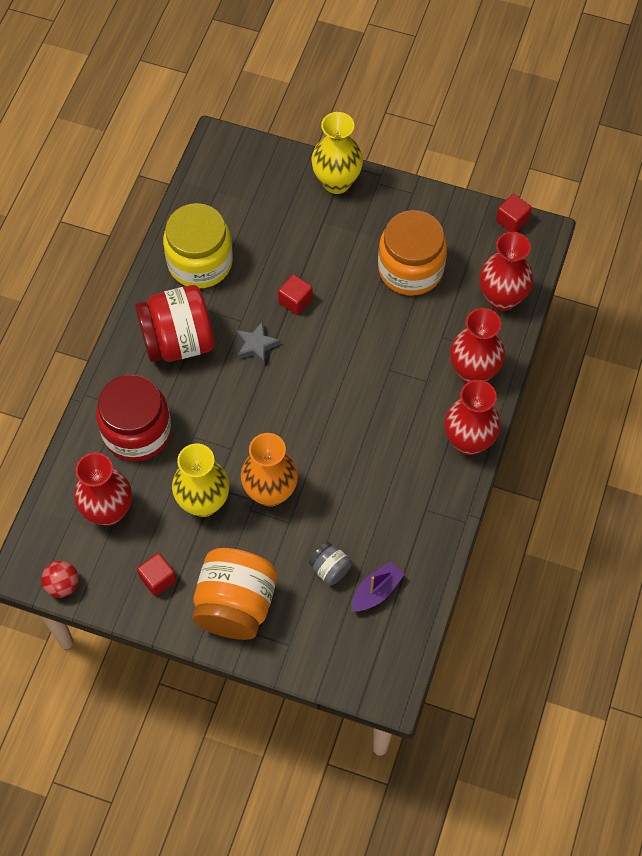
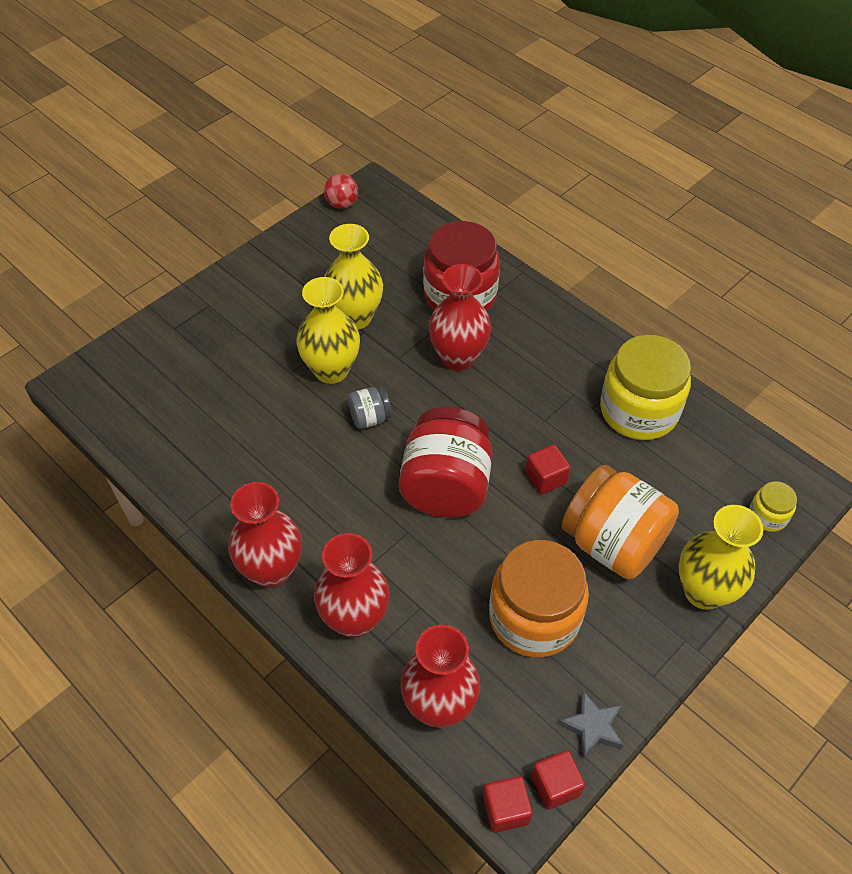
camera: 115 degrees right, 10 degrees down
(108, 511) = (391, 251): red vase -> red vase (458, 357)
(158, 579) = (303, 263): red cube -> red cube (505, 809)
(178, 341) = (546, 359): red jar -> red jar (446, 486)
(235, 605) = (239, 305): orange jar -> orange jar (612, 543)
(255, 161) = (767, 516): none -> yellow jar
(256, 345) = (506, 421): grey star -> grey star (592, 727)
(270, 492) = (331, 370): orange vase -> yellow vase
(330, 569) = (220, 385): grey jar -> grey jar (370, 418)
(376, 591) = (171, 412): purple boat -> none

